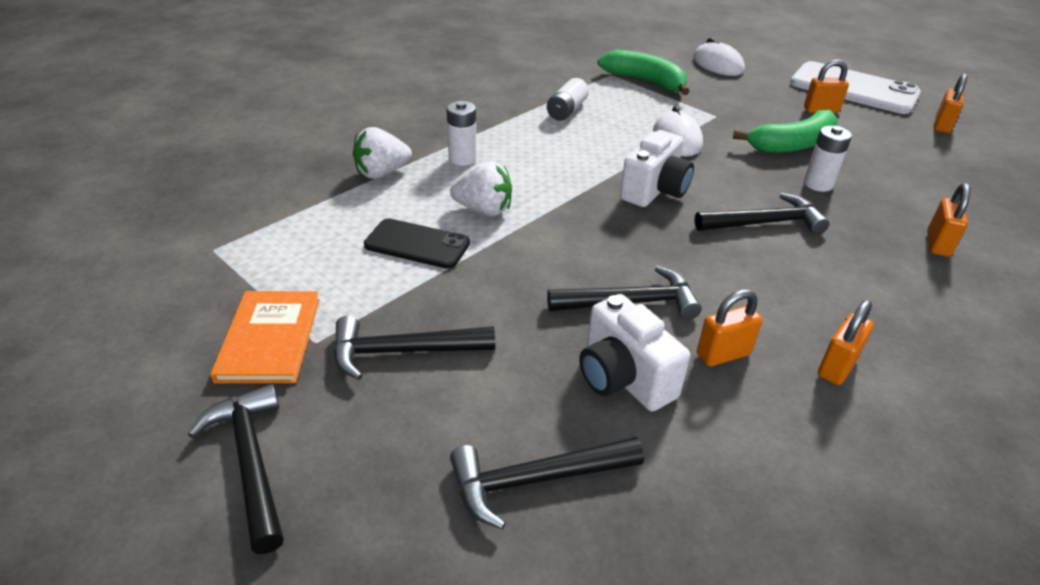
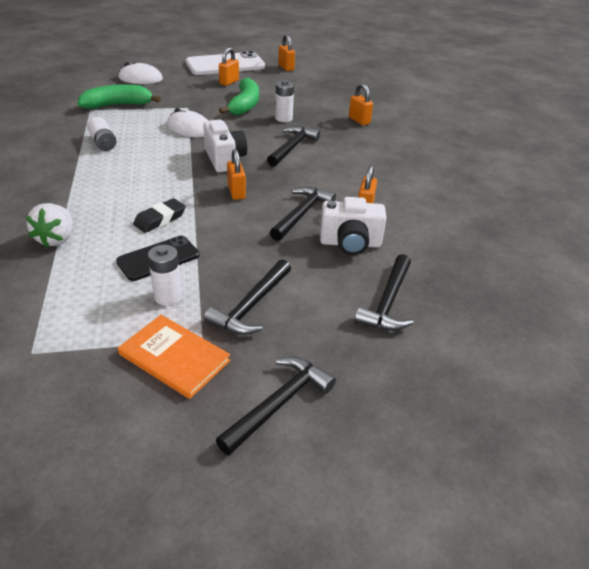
camera: 55 degrees left, 0 degrees up
(251, 461) = (279, 403): black hammer -> black hammer turned 120 degrees clockwise
(462, 159) = (93, 201): white battery -> white battery (168, 296)
(484, 210) = (160, 219): white strawberry -> black eraser
(837, 367) = (401, 187): orange padlock -> orange padlock (236, 192)

